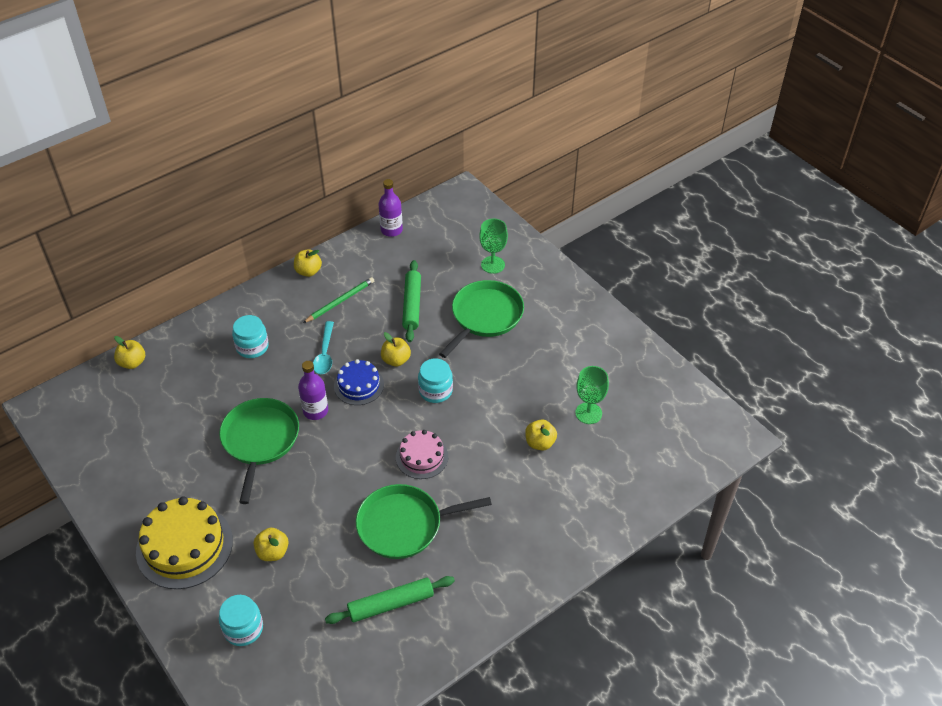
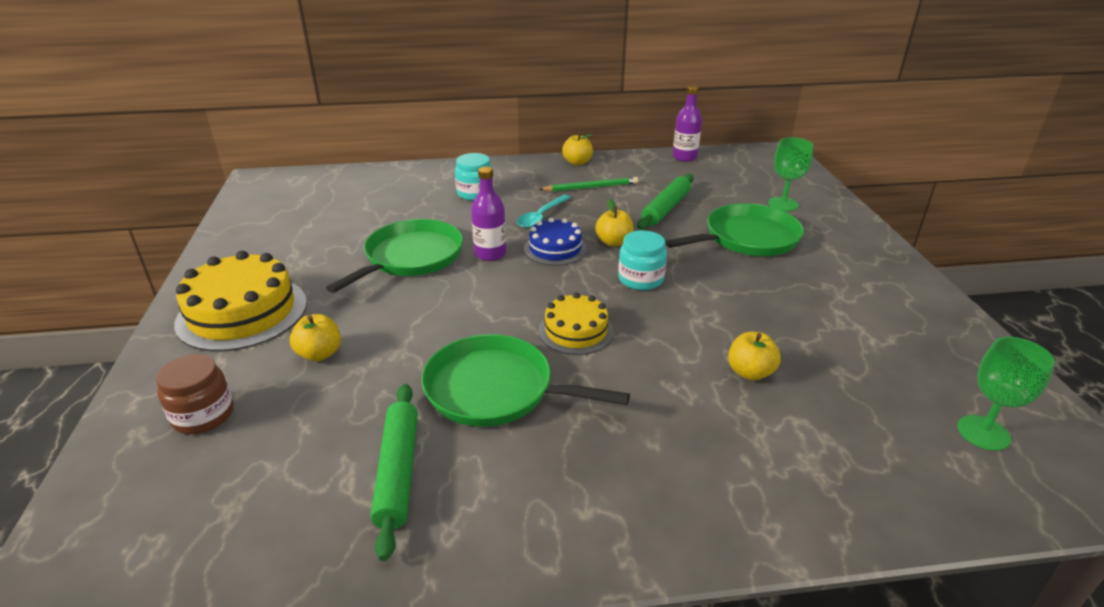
camera: 30 degrees right, 15 degrees down
(132, 362) = (361, 174): yellow apple -> none
(243, 628) = (203, 415): turquoise jar -> brown jar
(391, 604) = (398, 472): green rolling pin -> green rolling pin turned 75 degrees clockwise
(422, 457) = (576, 331): pink cake -> yellow cake
(588, 413) = (844, 366): green goblet -> green goblet (983, 433)

